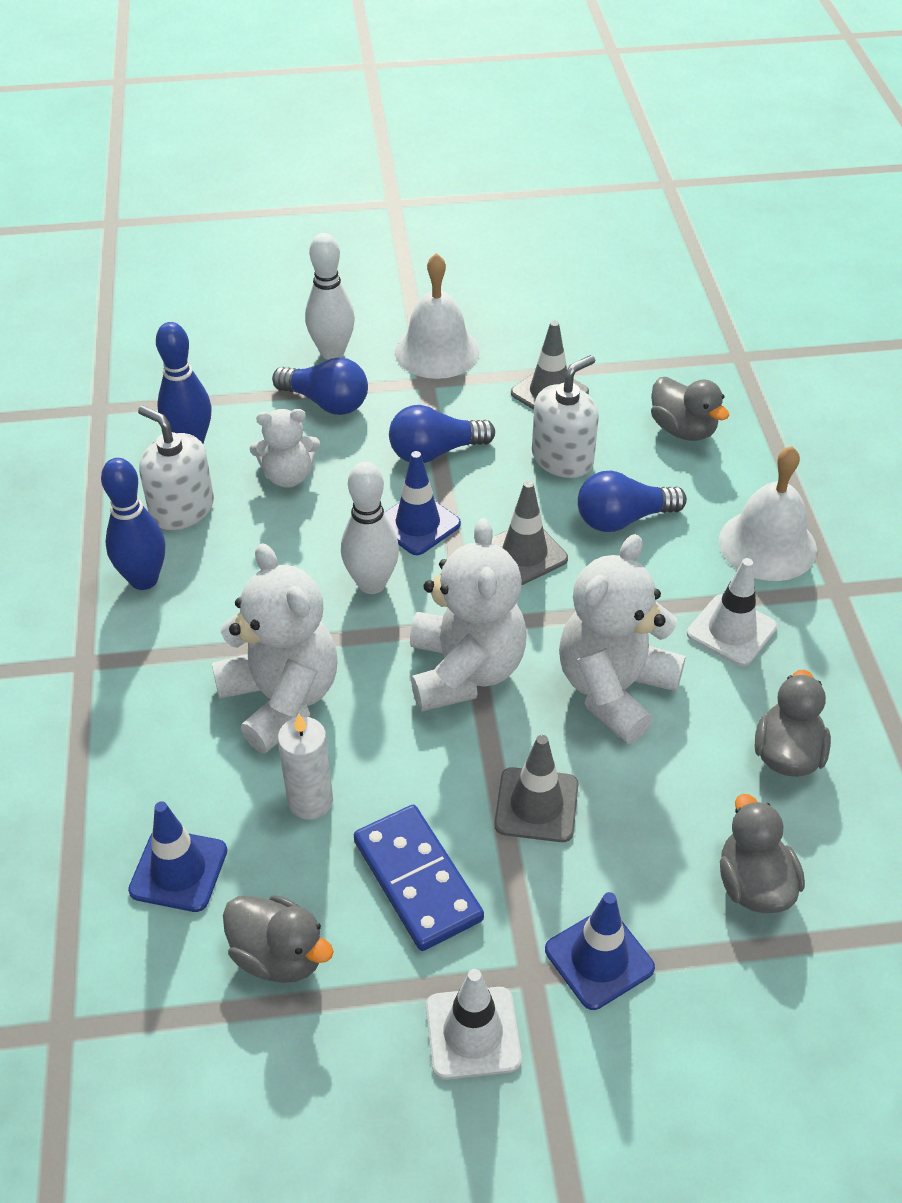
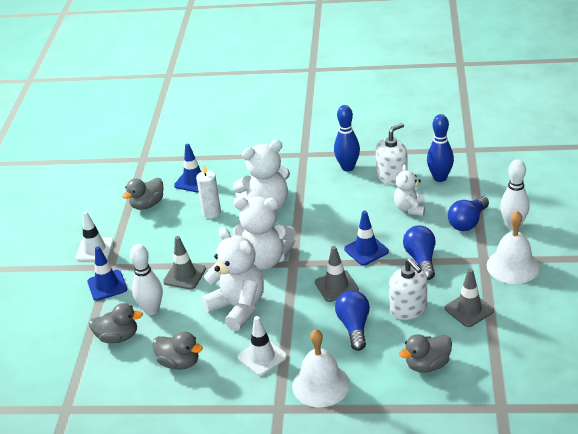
camera: 105 degrees right, 10 degrees down
(372, 583) = (328, 233): white bowling pin -> white bowling pin (151, 309)
(418, 880) = (163, 239): blue domino -> none

